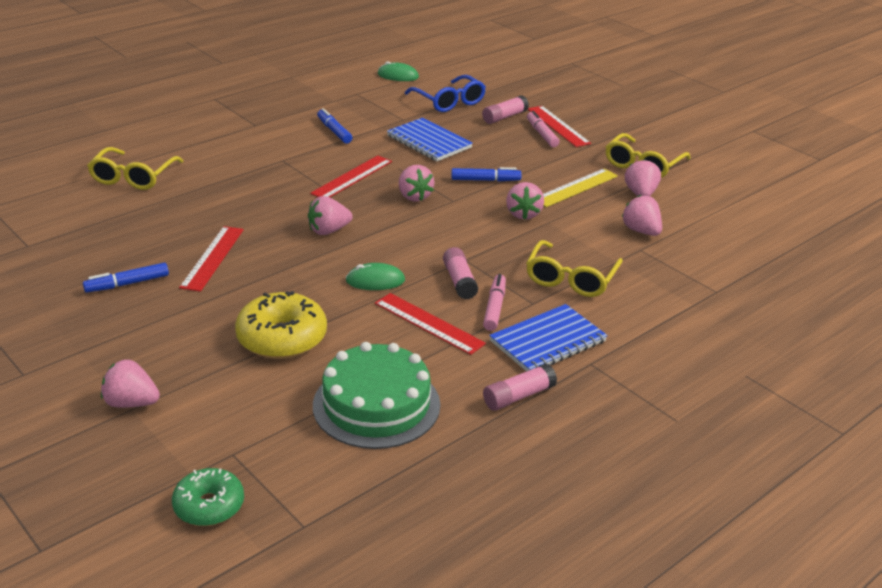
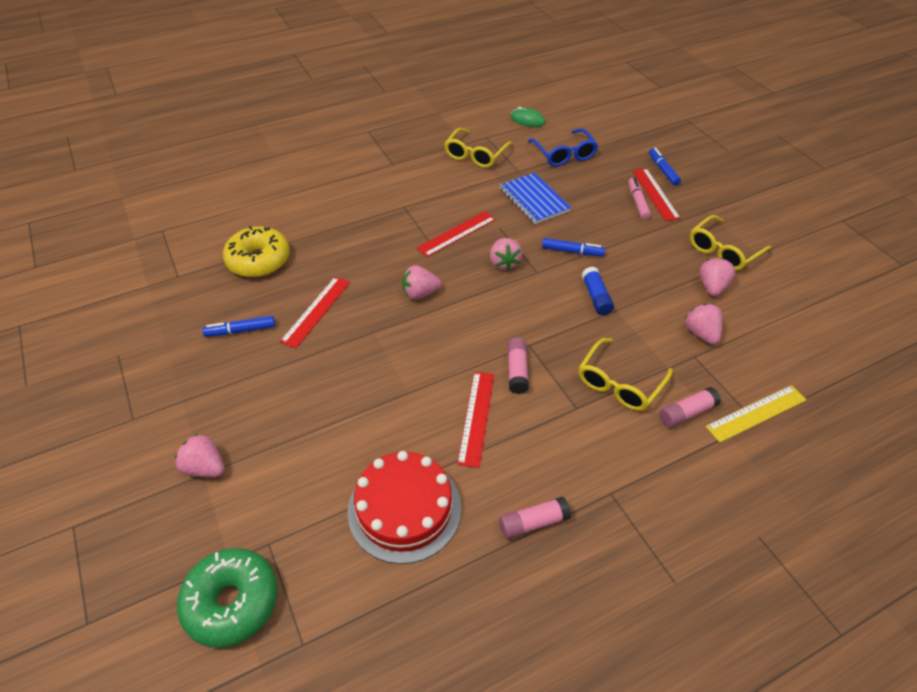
camera: 15 degrees right, 15 degrees up
(133, 177) = (279, 212): yellow glasses -> yellow glasses (475, 155)
(209, 506) = (232, 602): green donut -> green donut, size x1.56
(282, 338) = (346, 414): yellow donut -> yellow donut (259, 260)
(334, 131) = (456, 178): blue marker -> blue marker (663, 170)
(375, 281) = (443, 358): green mouse -> none
(376, 405) = (404, 509): green cake -> red cake
(428, 323) = (476, 417): red ruler -> red ruler turned 45 degrees clockwise
(494, 307) = (540, 408): pink marker -> none
(504, 117) = (609, 178): pink glue stick -> pink glue stick (686, 413)
(523, 214) = (596, 297): pink strawberry -> blue glue stick
(548, 341) = (578, 458): blue notebook -> none
(575, 187) = (652, 271): yellow ruler -> yellow ruler (756, 413)

